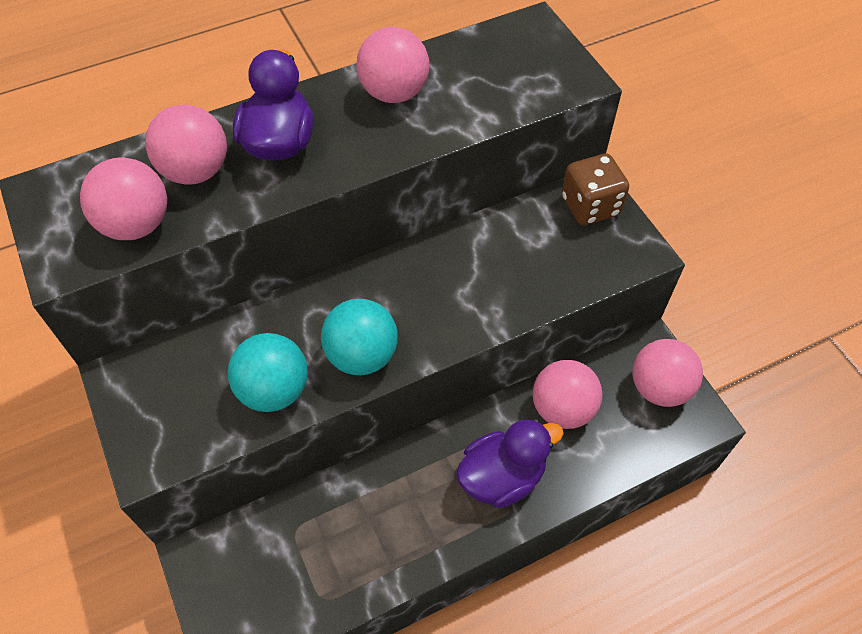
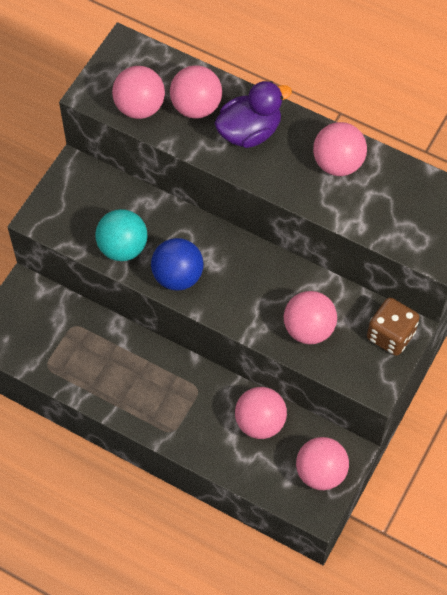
camera: 55 degrees right, 5 degrees up
(362, 355) = (177, 276): turquoise ball -> blue ball
(502, 477) = (187, 414): purple duck -> none
(529, 270) = (308, 329): none -> pink ball

